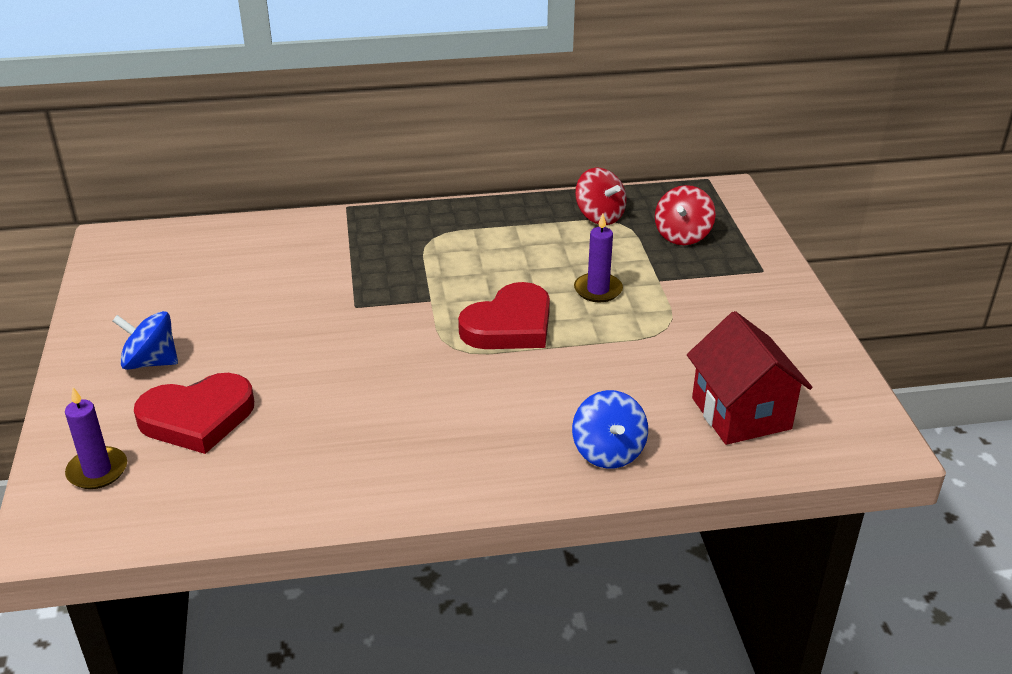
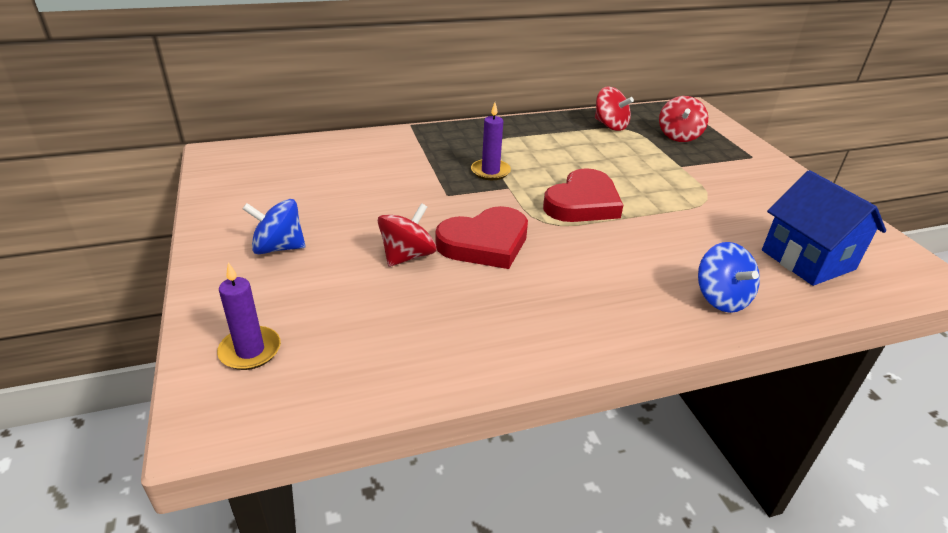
camera: 10 degrees left, 0 degrees up
(197, 418) = (337, 293): red heart -> red heart (485, 243)
(283, 380) = (407, 256): none -> red spinning top
(598, 290) = (638, 174): purple candle -> purple candle (490, 171)
(741, 413) = (807, 260): red house -> blue house

